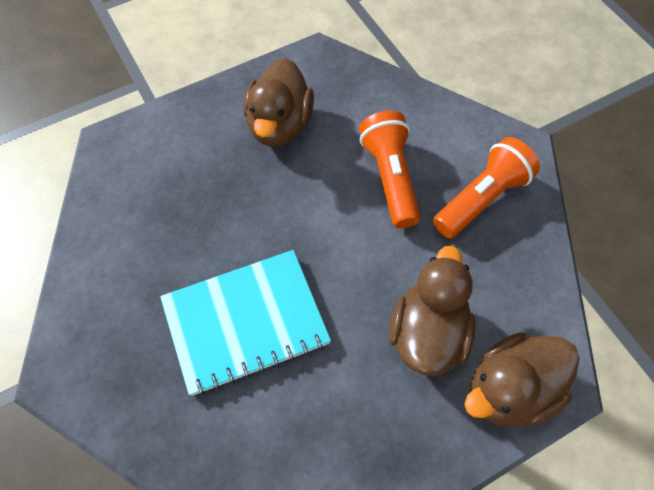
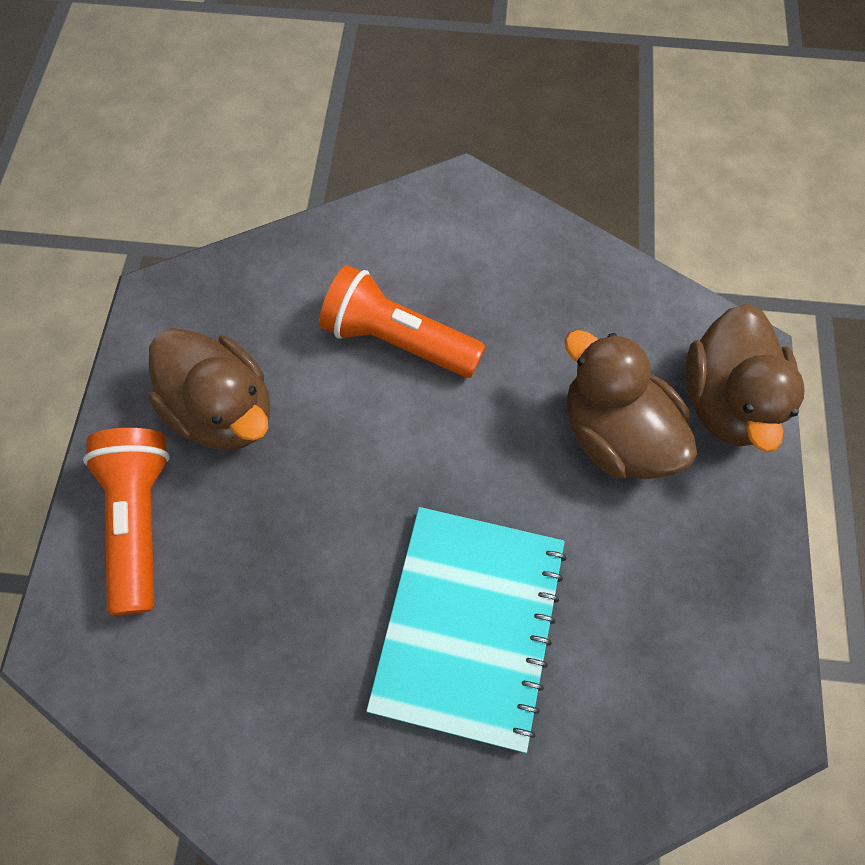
camera: 55 degrees left, 5 degrees up
(481, 199) = (495, 271): orange flashlight -> orange flashlight (141, 521)

